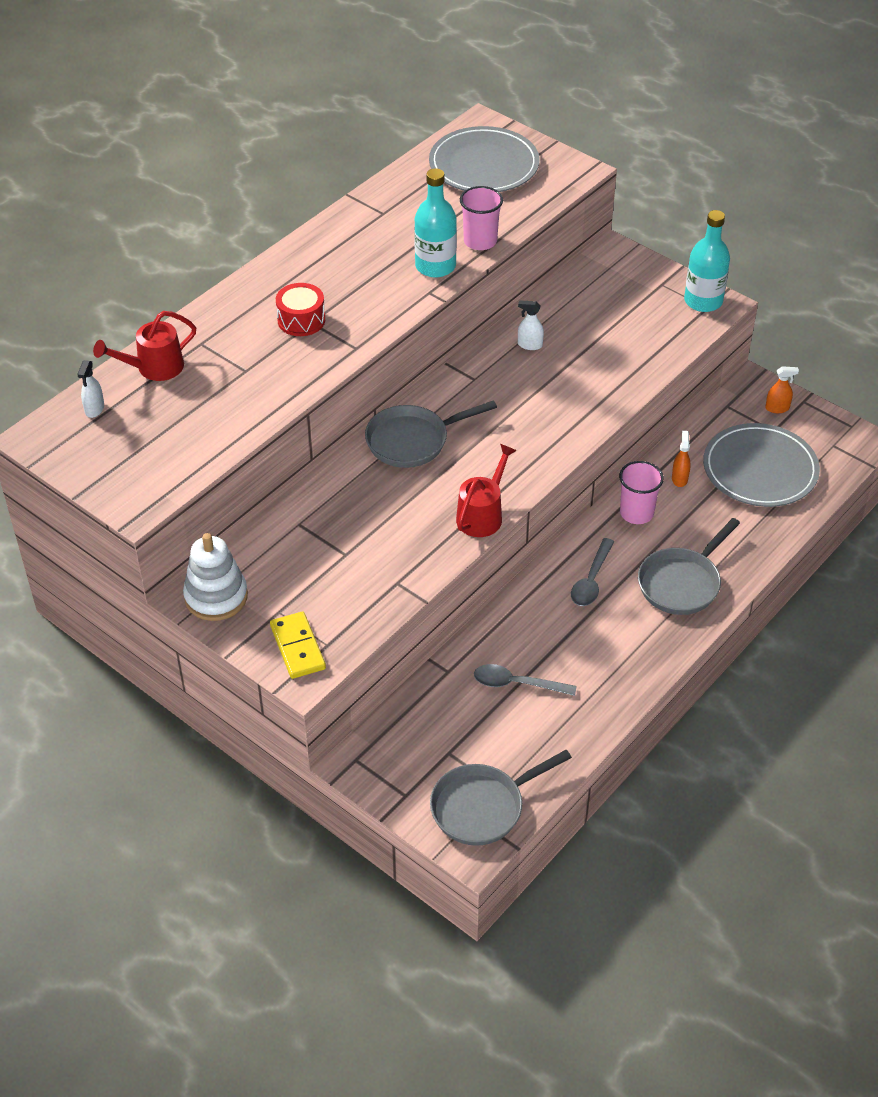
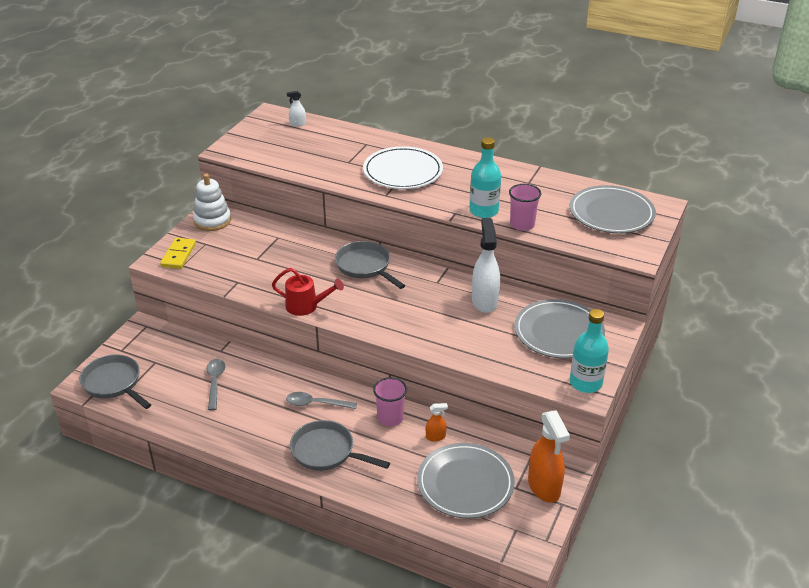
camera: 75 degrees right, 10 degrees down
(153, 368) = (338, 134): red watering can -> none
(298, 647) = (178, 255): yellow domino -> yellow domino turned 45 degrees counterclockwise
(301, 320) = (403, 172): red drum -> white plate
(529, 345) = (484, 301): white spray bottle -> white spray bottle, size x2.13
(610, 299) = (558, 332): none -> grey plate
(777, 408) = (544, 487): orange spray bottle -> orange spray bottle, size x2.13

